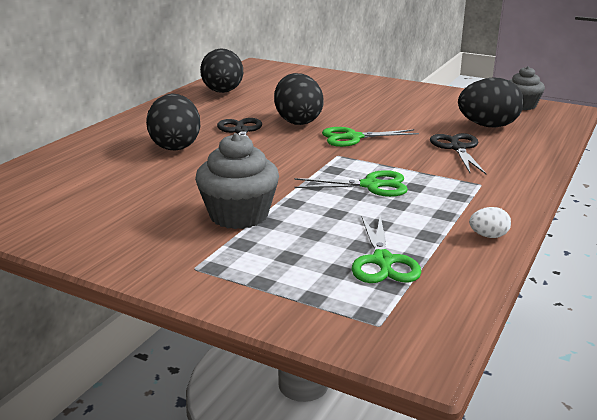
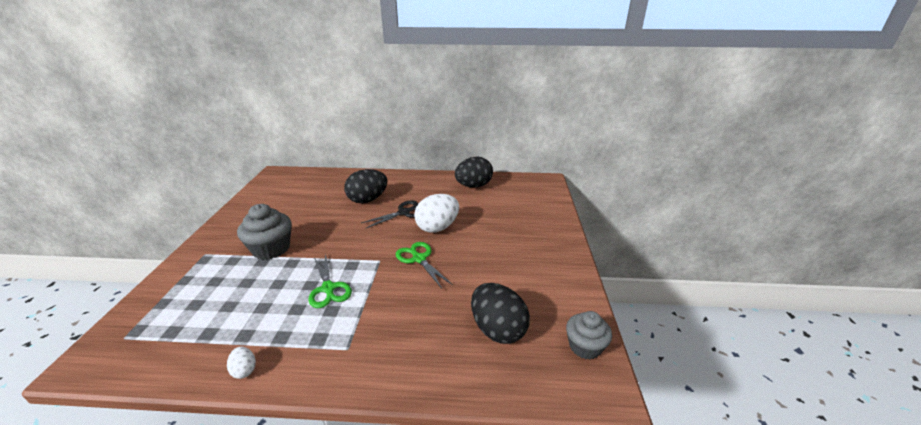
camera: 65 degrees right, 5 degrees up
(298, 121) = (437, 227): black egg -> white egg
(383, 261) = (206, 321): green scissors -> none
(457, 148) = (426, 319): black scissors -> none

